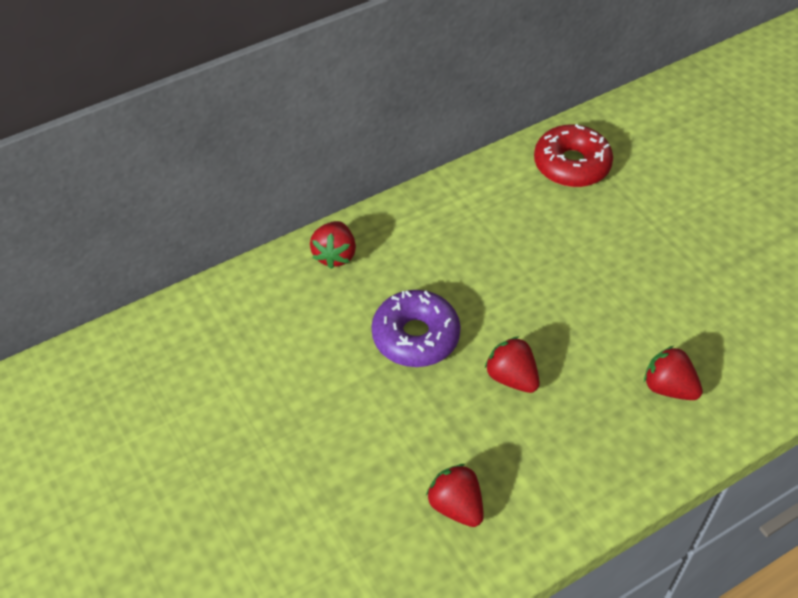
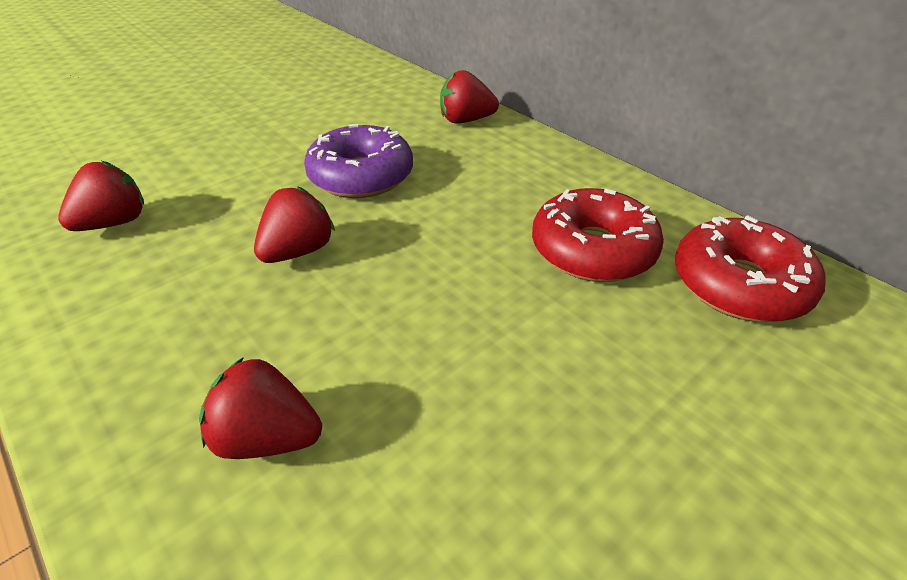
camera: 80 degrees right, 10 degrees down
(531, 219) = (592, 250): none -> red donut
(668, 387) = (268, 438): red strawberry -> red strawberry turned 105 degrees counterclockwise

